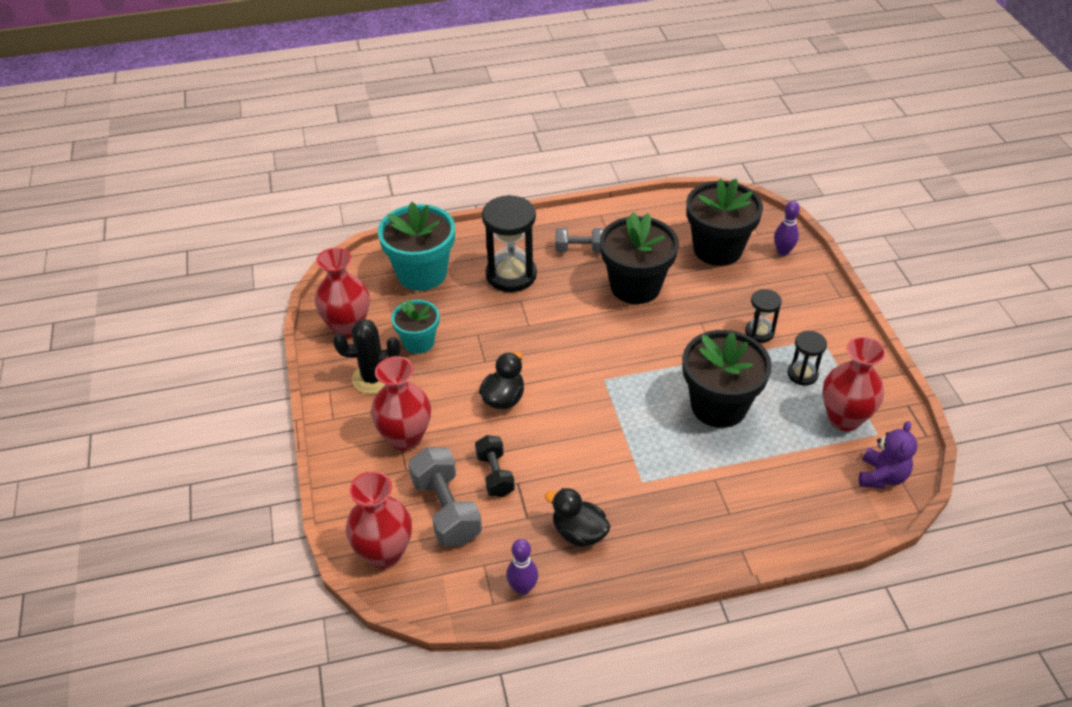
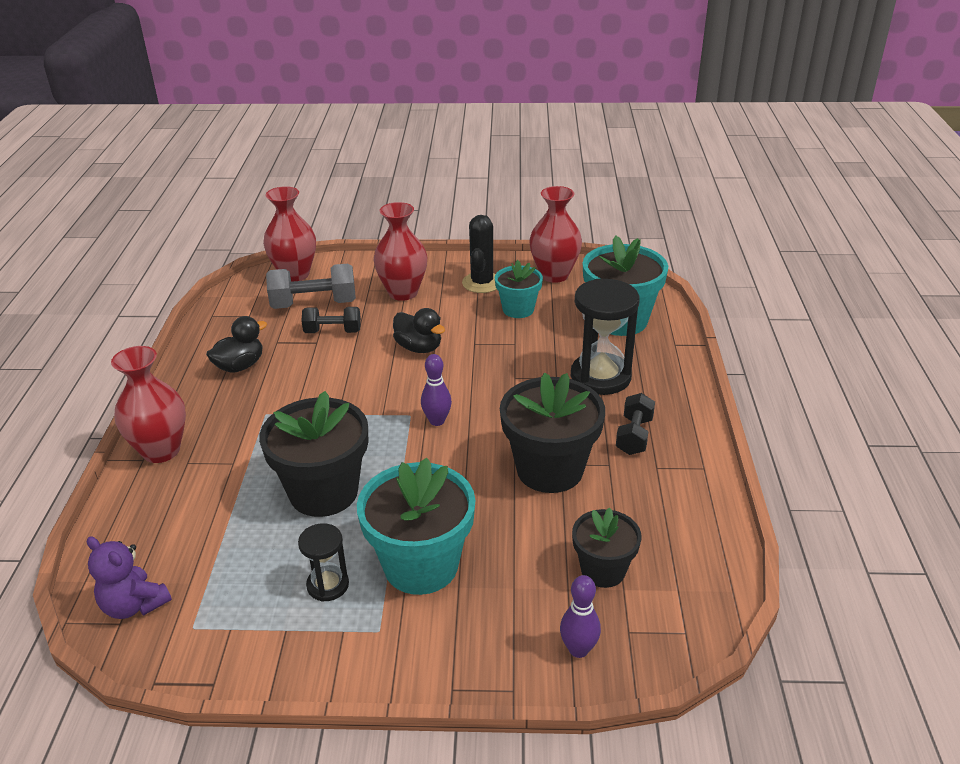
camera: 105 degrees right, 10 degrees down
(522, 588) = (212, 330): purple bowling pin -> purple bowling pin (437, 421)
(579, 249) = (634, 436): grey dumbbell -> black dumbbell
(717, 249) = (603, 570): black flower pot -> black flower pot, size x0.59
(759, 332) = (421, 565): black hourglass -> turquoise flower pot
(844, 418) = (236, 602): red vase -> red vase (161, 450)

